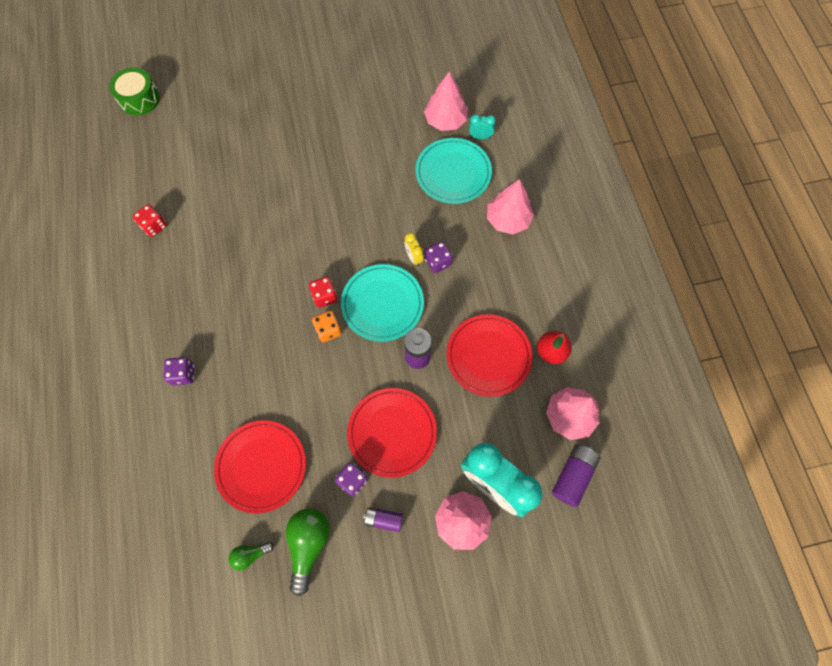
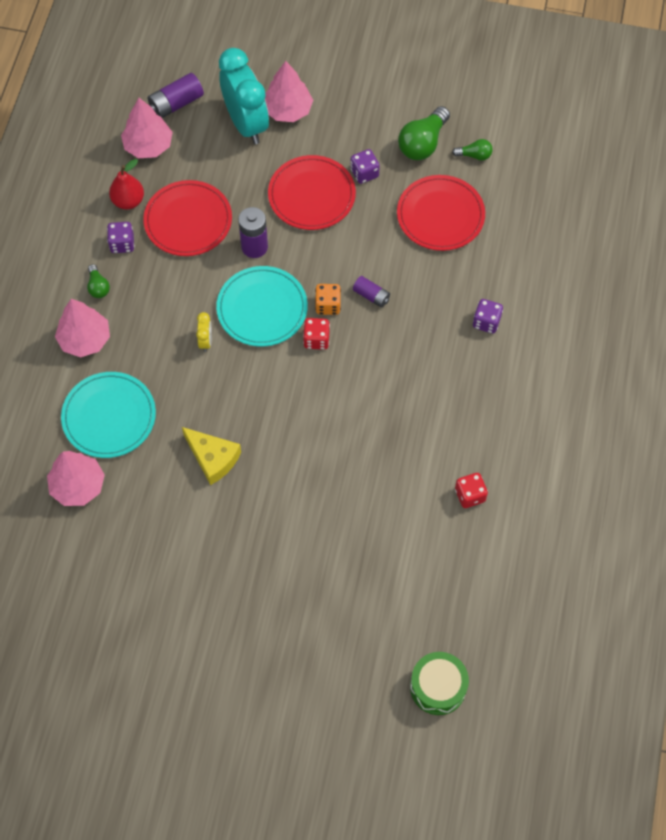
camera: 155 degrees left, 5 degrees down
(360, 175) = (213, 458): none -> yellow cheese
(383, 519) = (352, 136): purple battery -> purple battery (371, 296)
(438, 262) = (184, 326): purple dice -> purple dice (122, 244)
(480, 137) = (51, 447): turquoise clock -> none
(525, 265) = (98, 287): none -> green light bulb

